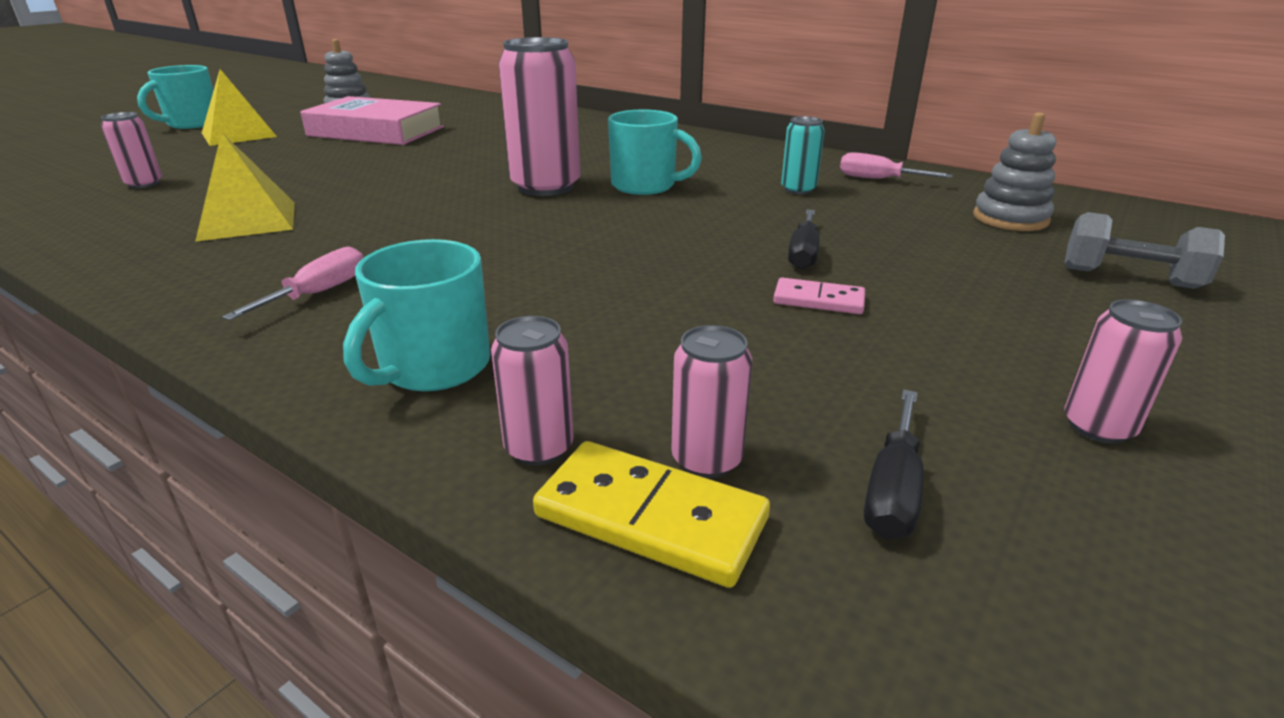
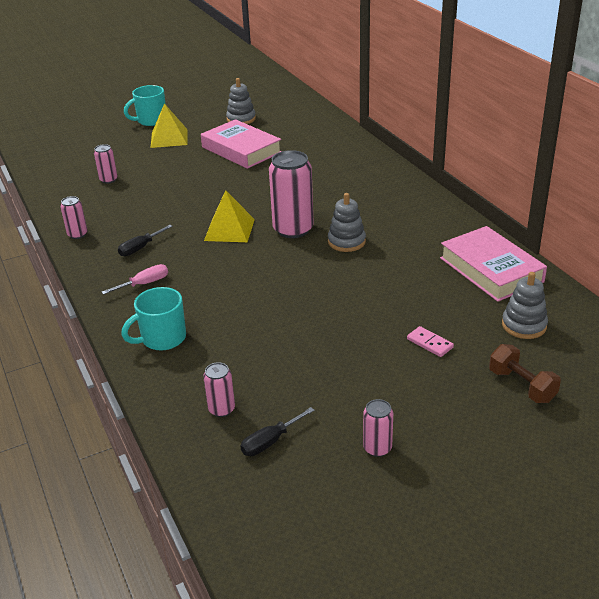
camera: 30 degrees right, 5 degrees up
(248, 220) = (140, 223): yellow pyramid -> yellow pyramid (229, 229)
(539, 448) = (172, 386): pink can -> pink can (77, 234)
(645, 186) = (346, 242): turquoise mug -> grey stacking toy
(651, 517) = (186, 422): yellow domino -> none
(798, 189) = (430, 267): turquoise can -> none
(803, 254) = (372, 319): black screwdriver -> black screwdriver (140, 248)
(818, 300) = (344, 351): pink domino -> pink domino (429, 343)
(878, 179) = (491, 270): pink screwdriver -> pink book
(1129, 278) = (522, 386): grey dumbbell -> brown dumbbell

